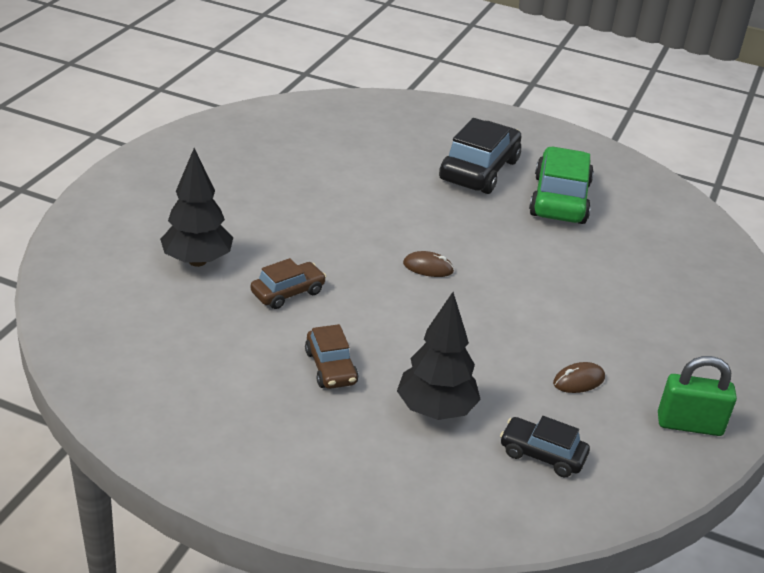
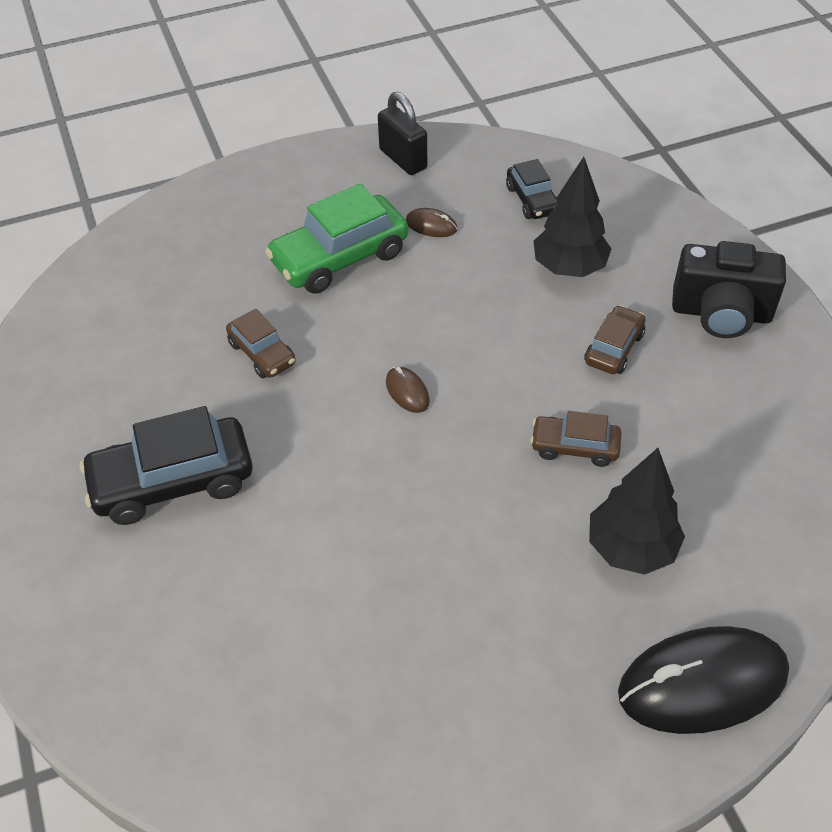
camera: 130 degrees left, 15 degrees up
(102, 226) = (702, 683): none -> black mouse
(276, 445) = (721, 313): none -> black camera
(539, 241) = (262, 353): none -> brown car
(559, 199) = (160, 387): green car -> green car (339, 258)
(689, 425) = (403, 159): green padlock -> black padlock

